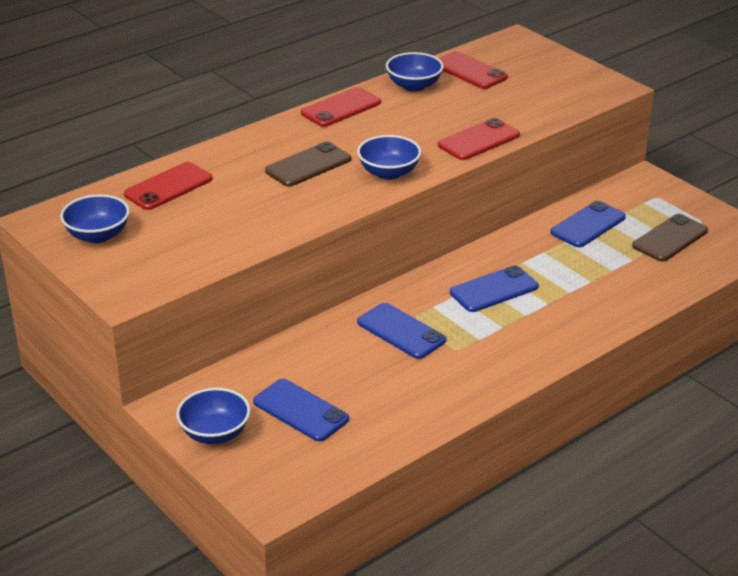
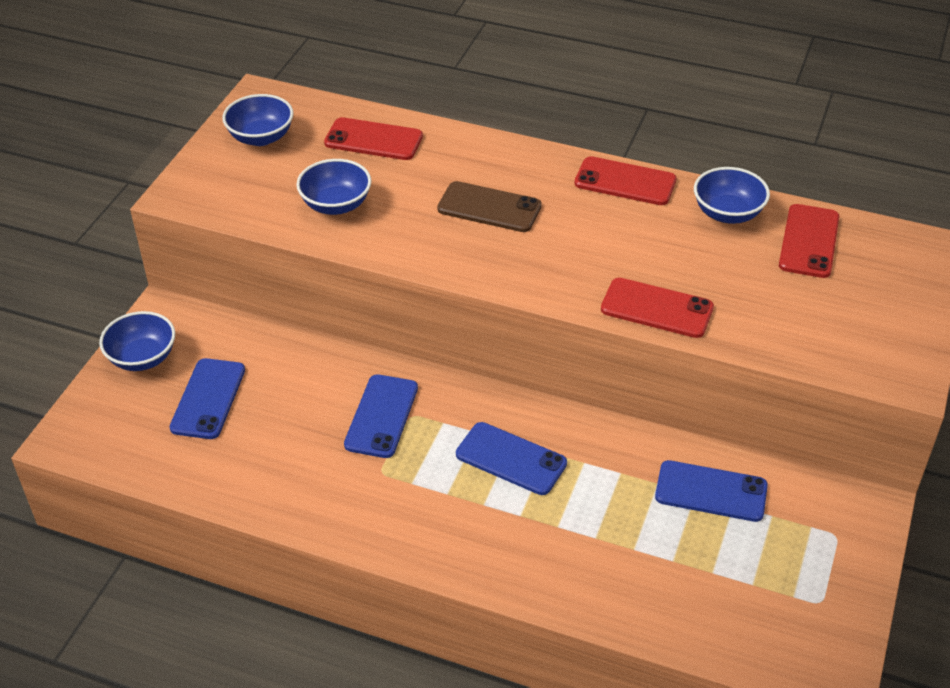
camera: 60 degrees right, 10 degrees up
(389, 173) = (524, 268): blue bowl -> blue bowl (336, 205)
(670, 238) = (751, 581): brown phone -> none

